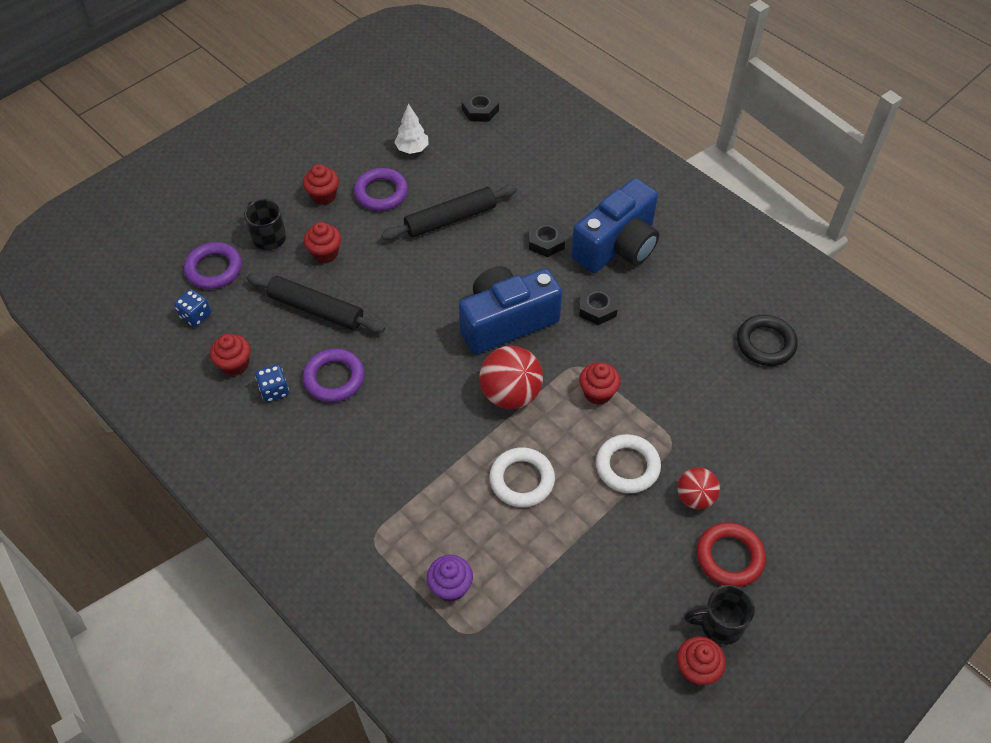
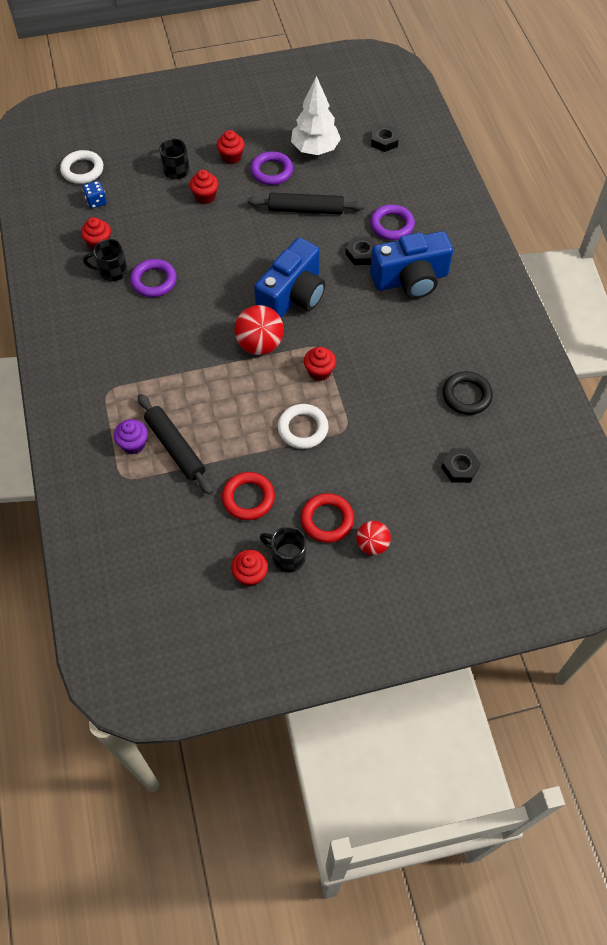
camera: 30 degrees right, 5 degrees up
(214, 269) = (128, 176): purple ring -> purple ring (392, 225)
(274, 390) = (112, 271): blue dice -> black mug
(316, 309) = (174, 231): black rolling pin -> black rolling pin (175, 448)
(412, 149) = (315, 149): white tree -> white tree, size x1.79
(506, 321) = (293, 296): blue camera -> blue camera turned 120 degrees clockwise
(522, 480) = (226, 402): white ring -> white ring (82, 170)
(597, 308) = (363, 315): black nut -> black nut (460, 468)
(628, 579) = (248, 498): none -> red ring
(695, 497) = (333, 471): red ball -> red ball (372, 544)

